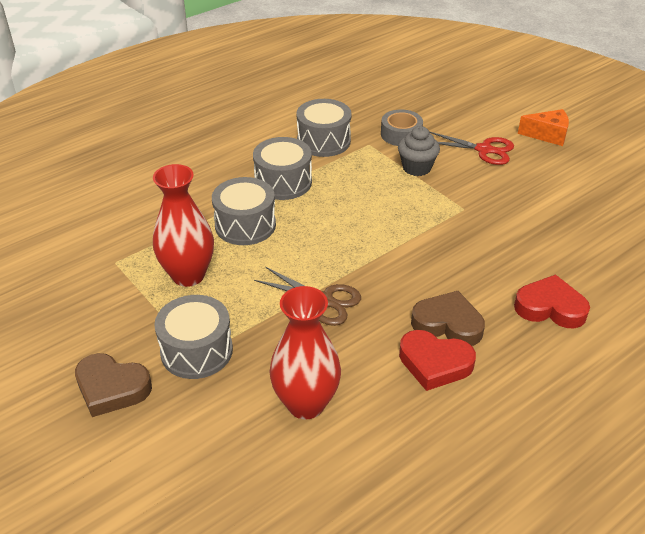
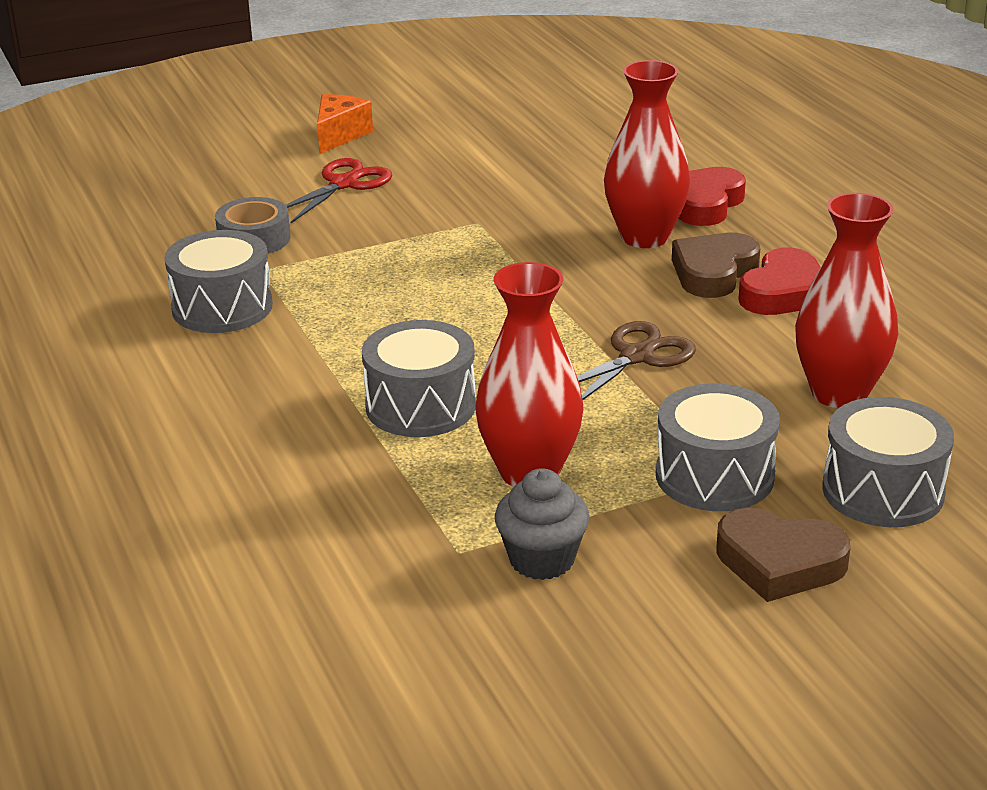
camera: 75 degrees left, 10 degrees down
(111, 388) = (779, 563): brown heart -> brown heart turned 75 degrees clockwise
(283, 182) = (319, 358): grey drum -> grey drum (883, 491)
(416, 167) = (355, 240): grey cupcake -> grey cupcake (542, 560)
(482, 284) = (644, 237): none -> red vase

